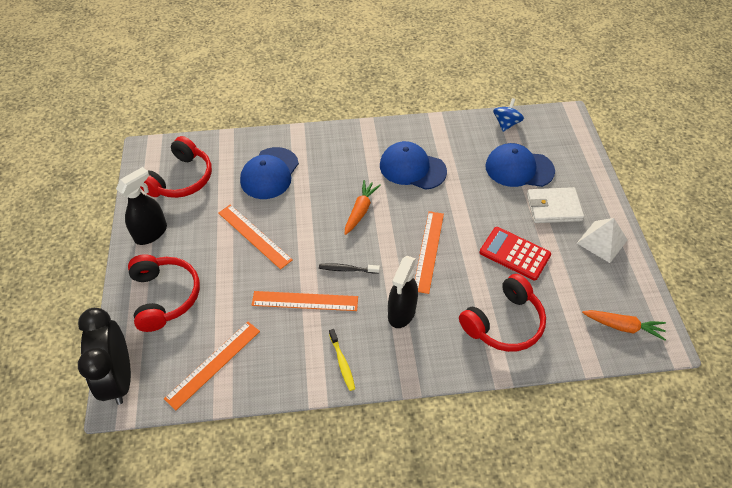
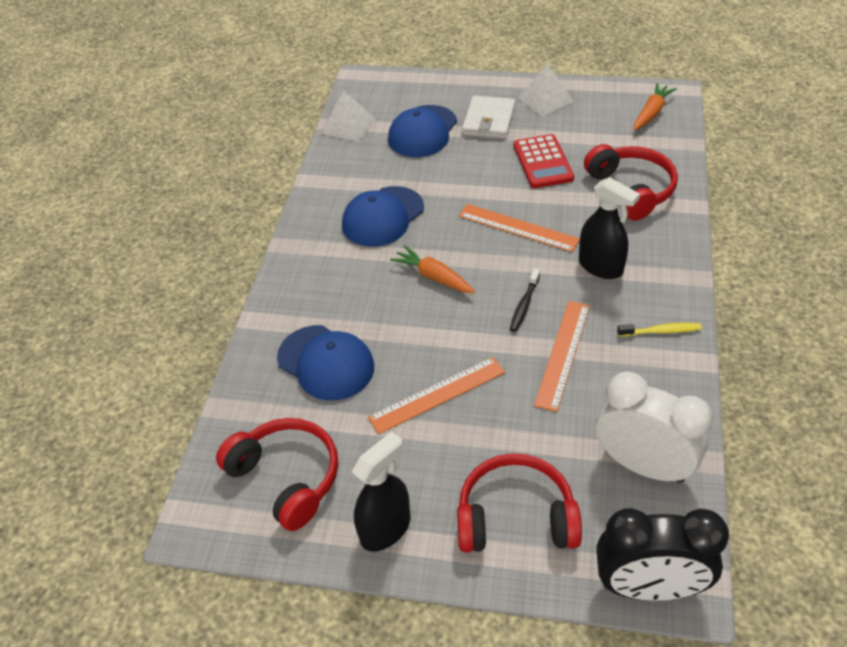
camera: 70 degrees left, 5 degrees down
(151, 233) = (385, 528): black spray bottle -> black spray bottle turned 75 degrees clockwise
(213, 364) = (643, 465): orange ruler -> white clock
(506, 124) = (348, 126): blue spinning top -> white pyramid
(514, 254) = (543, 162): red calculator -> red calculator turned 60 degrees counterclockwise

